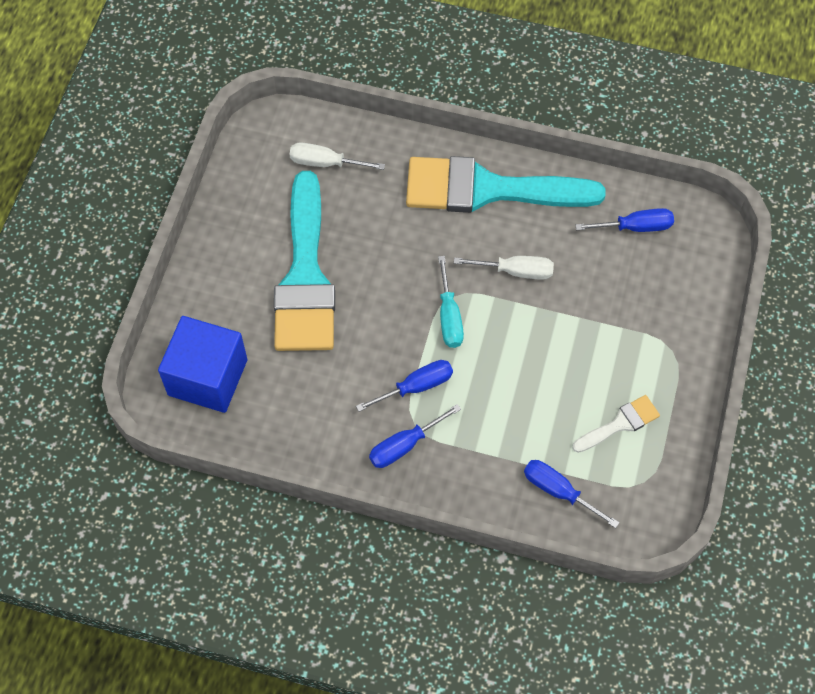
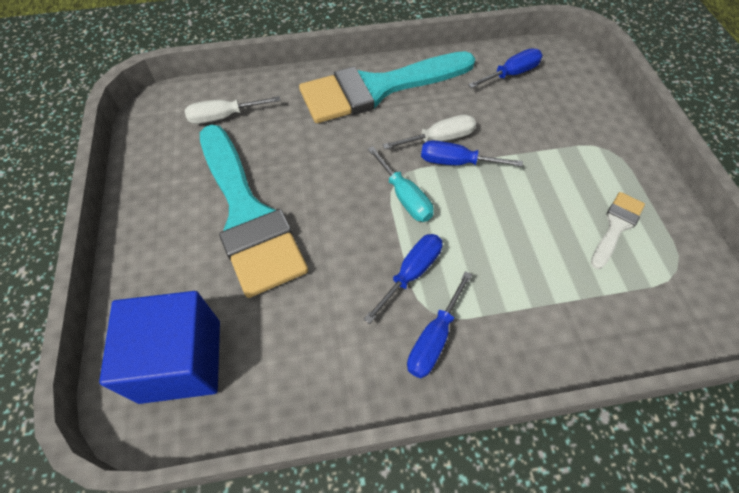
camera: 25 degrees left, 5 degrees down
(558, 491) = (611, 315): blue screwdriver -> blue screwdriver (456, 162)

